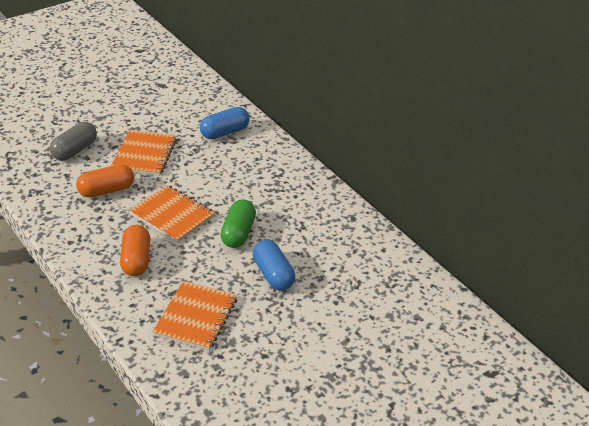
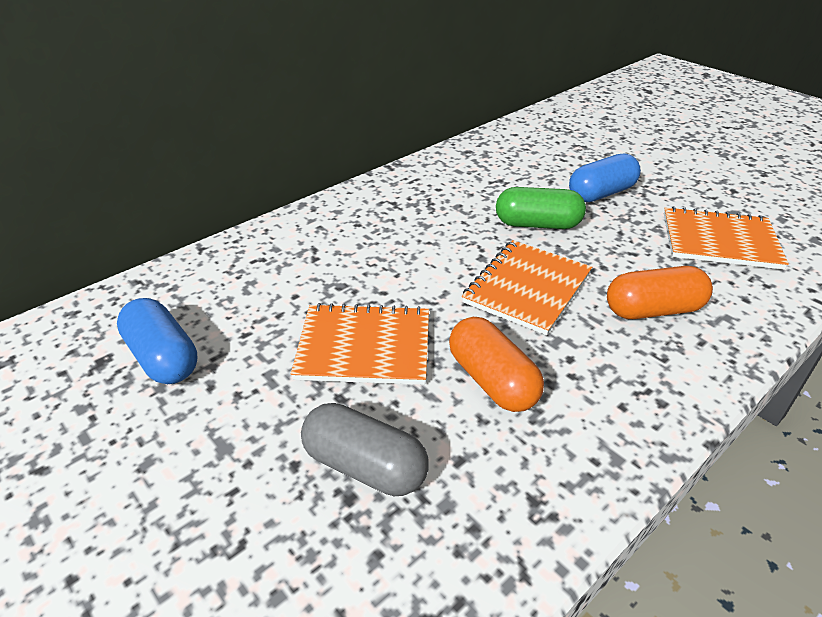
camera: 95 degrees left, 0 degrees up
(225, 132) = (286, 260): blue capsule -> blue capsule (163, 357)

